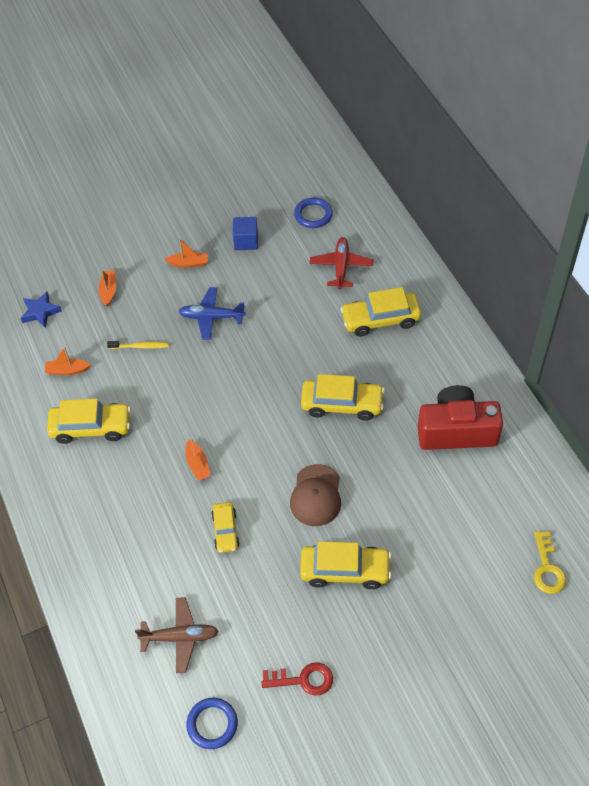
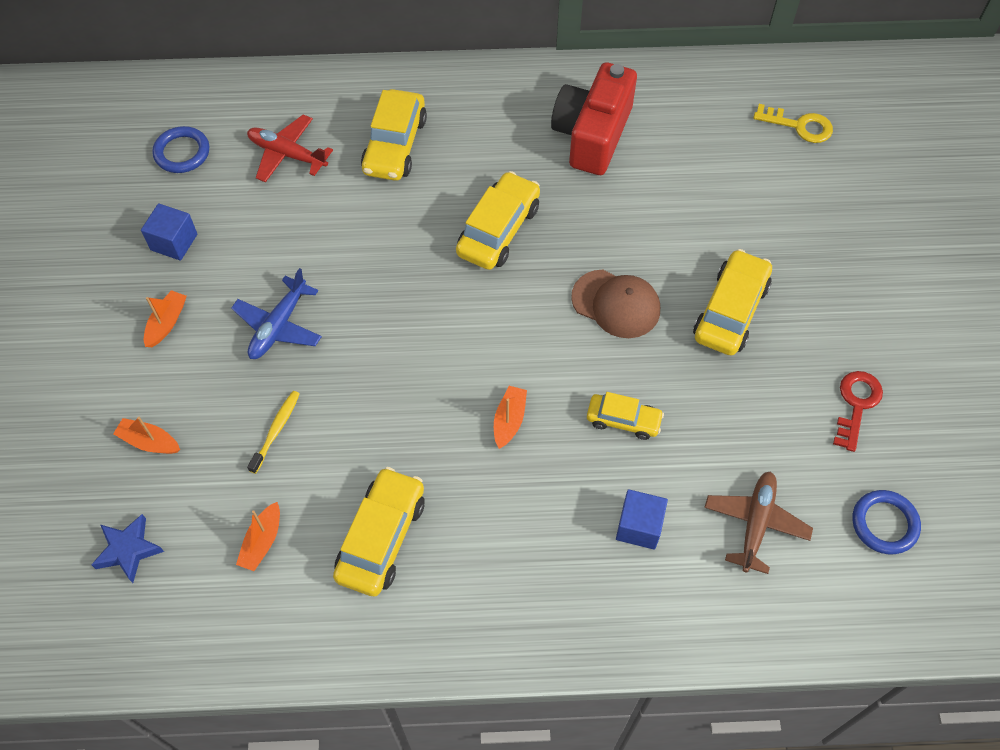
camera: 70 degrees left, 5 degrees up
(151, 566) = (639, 526): none -> blue cube
(198, 464) = (509, 420): orange boat -> orange boat turned 75 degrees counterclockwise

